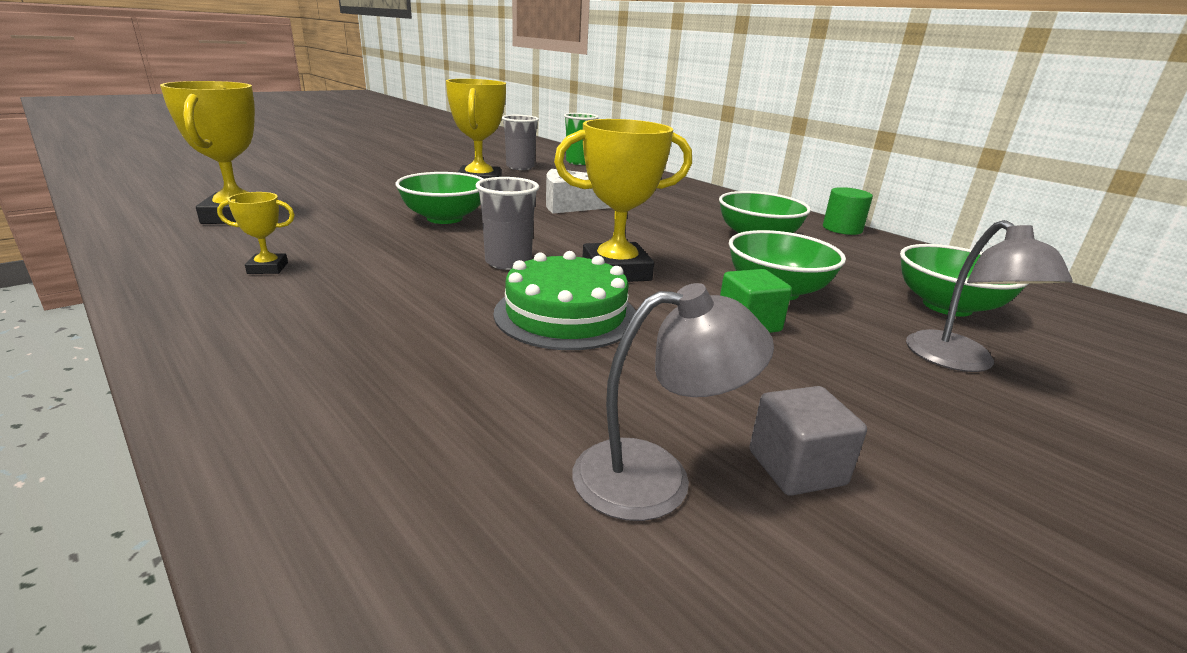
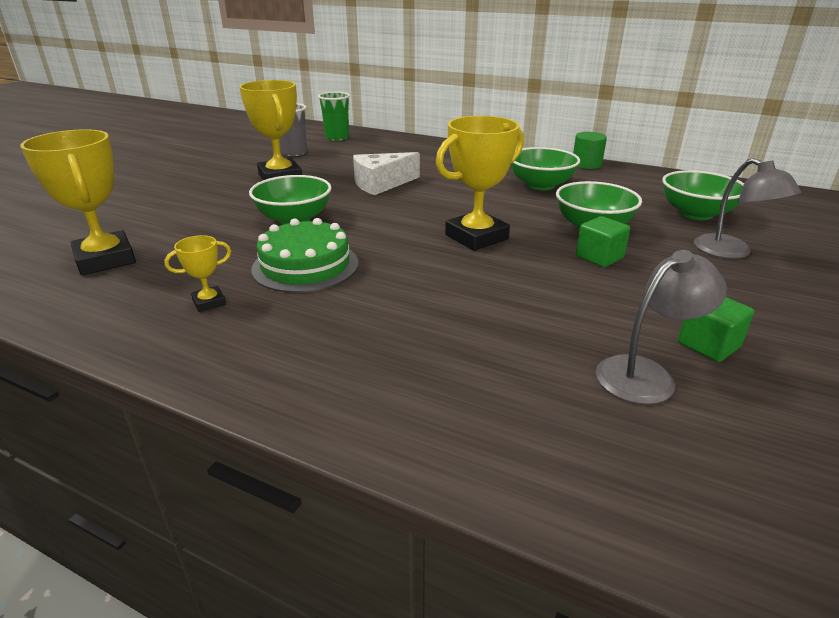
camera: 20 degrees left, 5 degrees up
(508, 262) = (393, 248): grey cup -> none
(566, 314) = (481, 281): green cake -> green cake (305, 266)
(796, 468) = (708, 345): grey cube -> green cube

